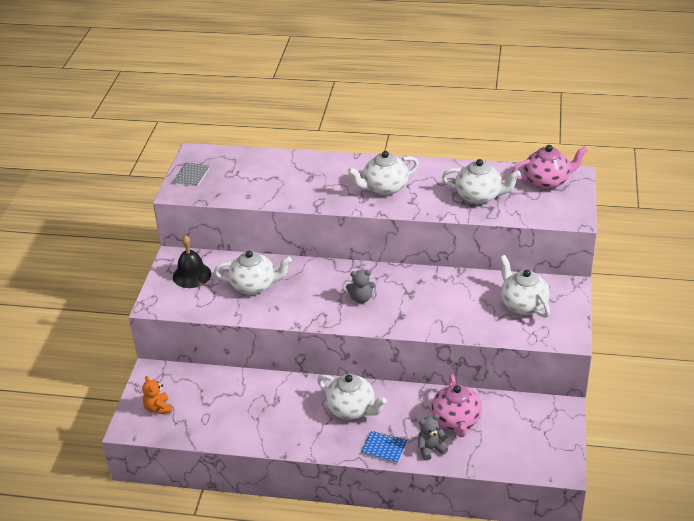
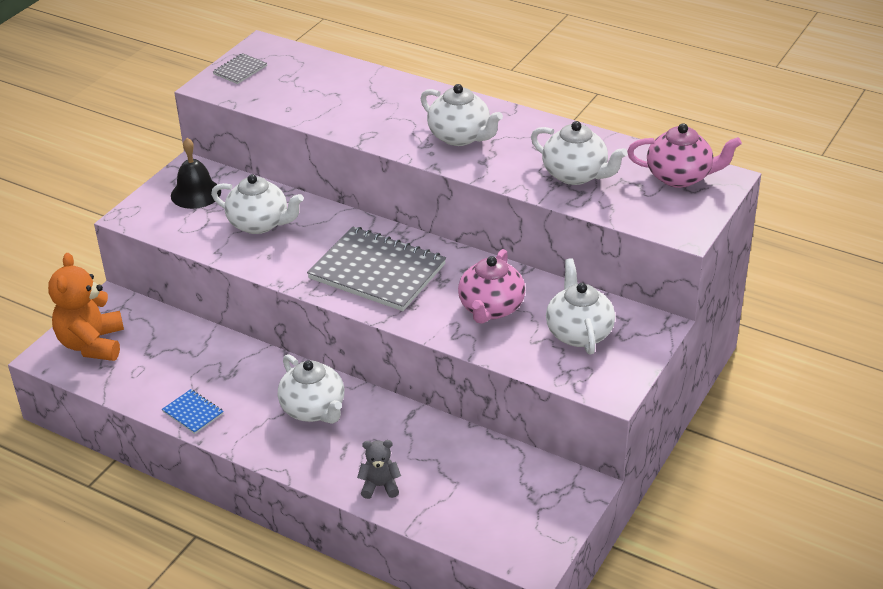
camera: 20 degrees right, 0 degrees up
(158, 408) = (92, 344): orange teddy bear -> orange teddy bear, size x1.93
(361, 298) = (377, 272): grey teddy bear -> grey notebook
(384, 188) = (460, 137): white teapot -> white teapot turned 135 degrees counterclockwise
(384, 448) = (323, 468): blue notebook -> blue notebook (193, 413)
(456, 421) = (434, 461): pink teapot -> pink teapot (491, 309)

